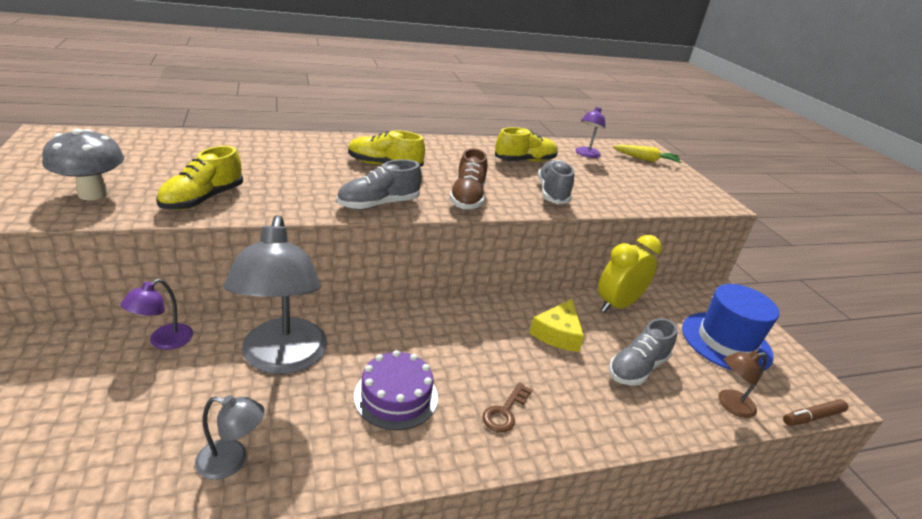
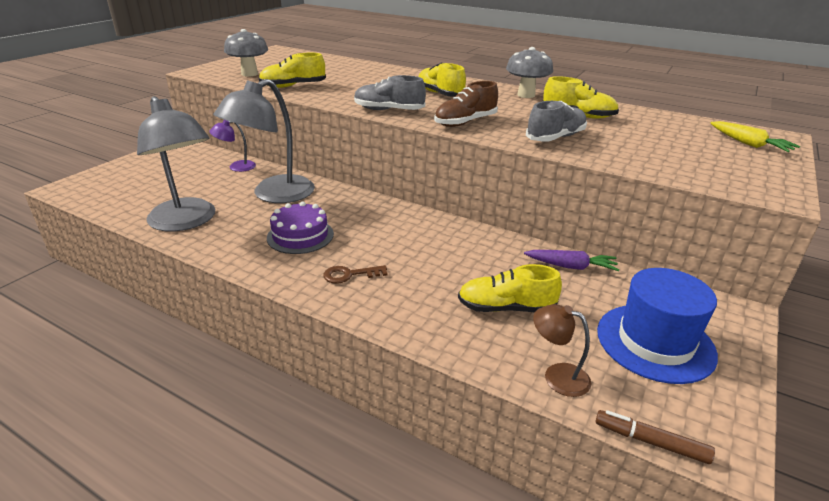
camera: 50 degrees right, 0 degrees up
(232, 461) = (186, 222): grey lamp -> grey lamp, size x2.13
(453, 146) = (526, 95): none -> grey mushroom
(557, 333) = (473, 258): yellow cheese -> none
(586, 154) = (667, 125): purple lamp -> none
(617, 305) = (571, 266): yellow clock -> purple carrot
(637, 368) = (506, 308): grey shoe -> yellow shoe

